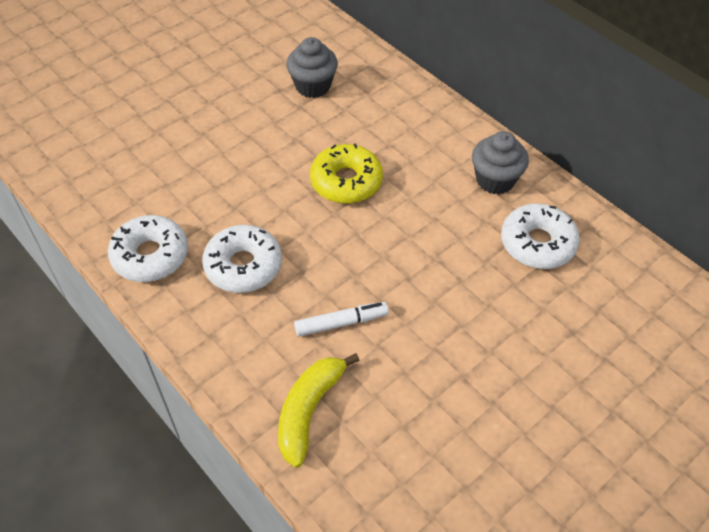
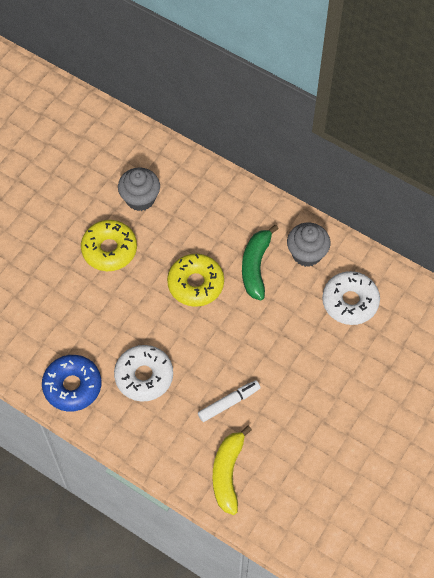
camera: 15 degrees left, 10 degrees up
(150, 256) = (72, 386): white donut -> blue donut
(257, 126) = (109, 249): none -> yellow donut
(426, 180) = (255, 266): none -> green banana

